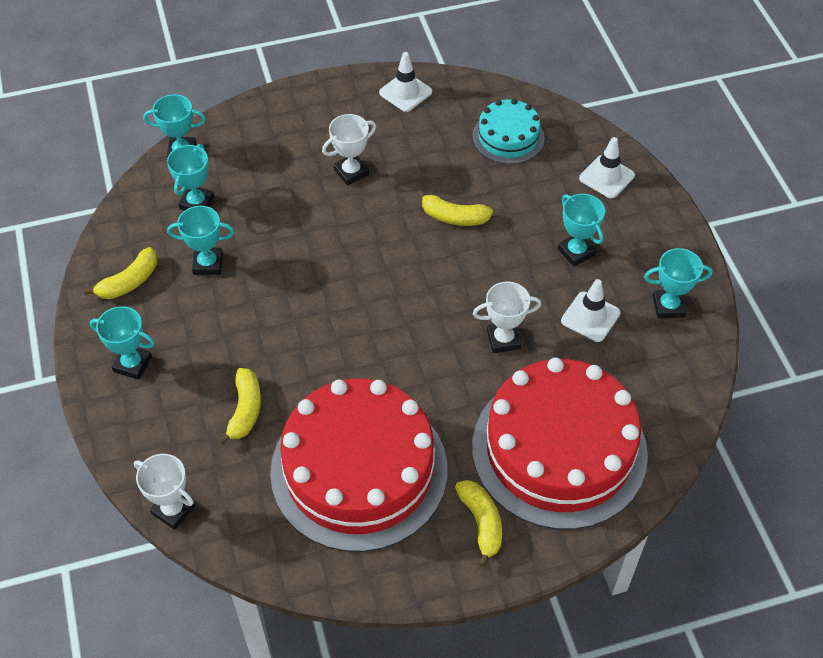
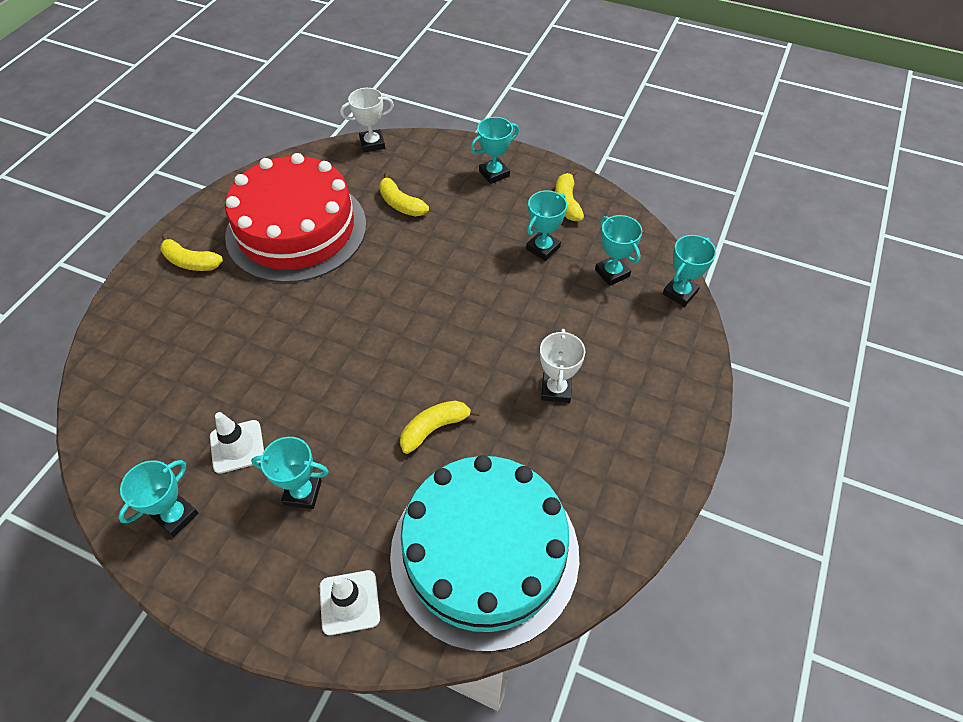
camera: 130 degrees right, 0 degrees up
(405, 92) = (626, 506): white traffic cone -> none
(503, 339) = (289, 371): white trophy -> none
(508, 137) = (484, 553): turquoise cake -> turquoise cake, size x2.03
(559, 449) = (176, 337): red cake -> none

